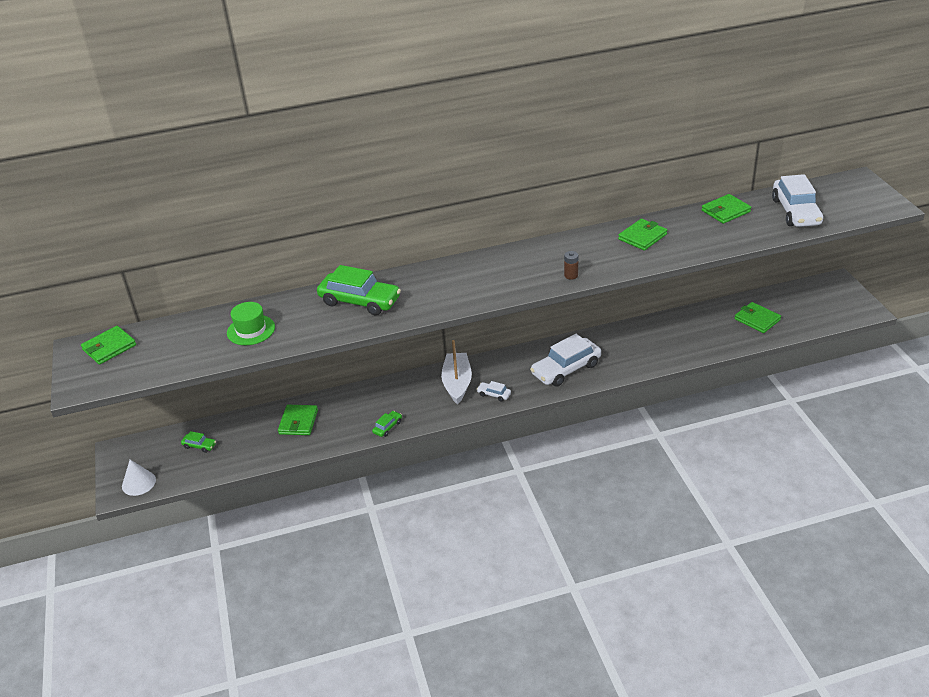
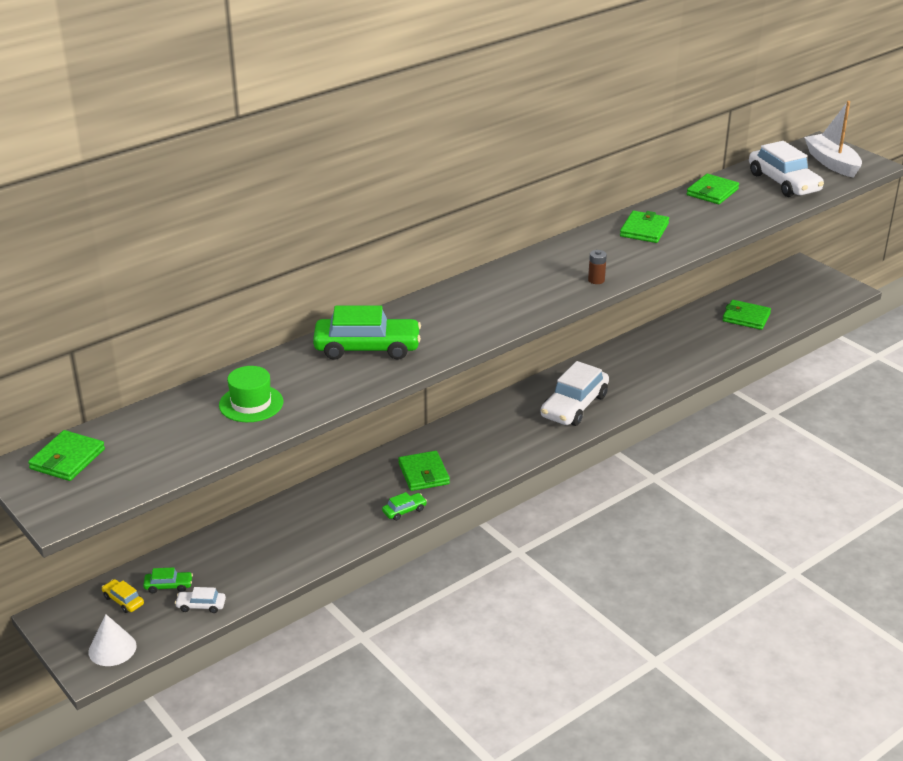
camera: 25 degrees left, 5 degrees down
(166, 449) = (123, 600): none -> yellow car
(298, 422) = (285, 529): green wallet -> green wallet (423, 474)
(387, 427) = (404, 511): green car -> green car turned 45 degrees clockwise
(457, 383) = (457, 446): white boat -> white boat (832, 163)
(494, 394) = (509, 449): white car -> white car (201, 605)

